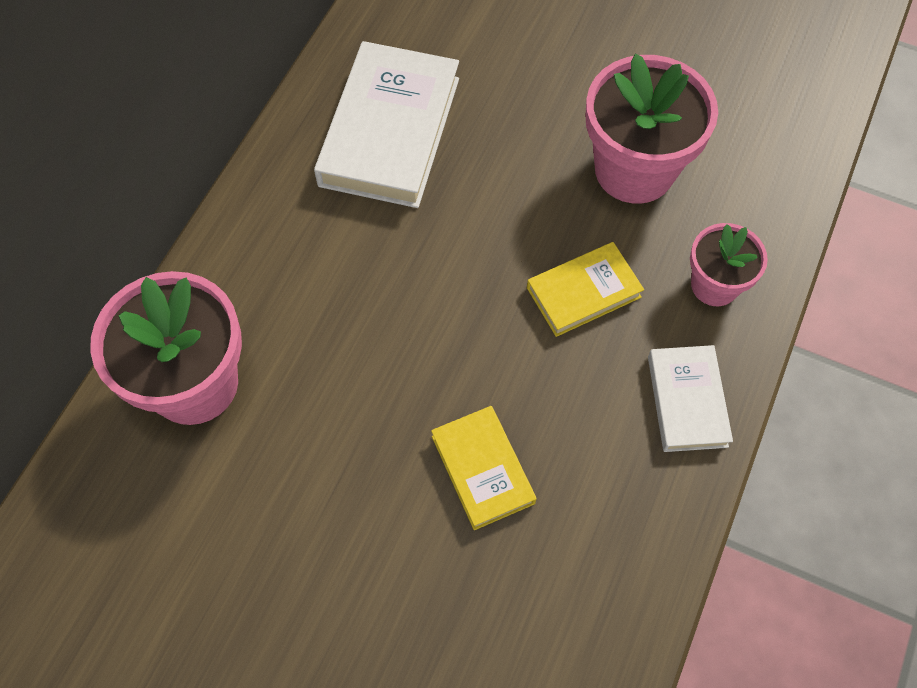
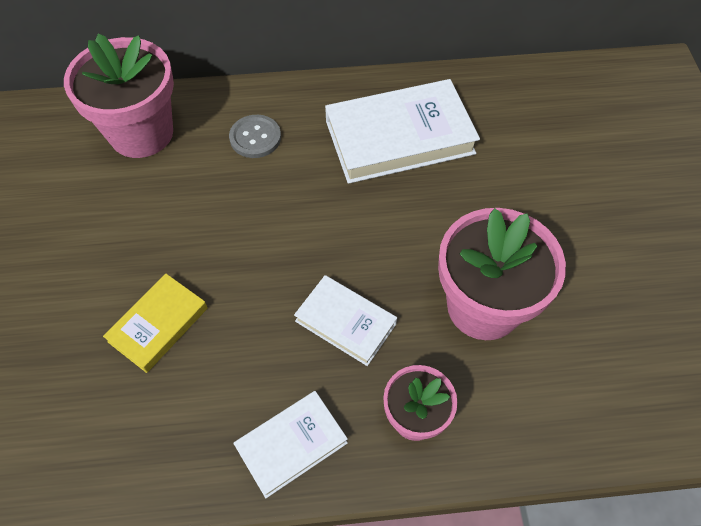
camera: 60 degrees right, 5 degrees down
(291, 266) = (255, 138): none -> grey button
(583, 292) = (345, 322): yellow book -> white book

